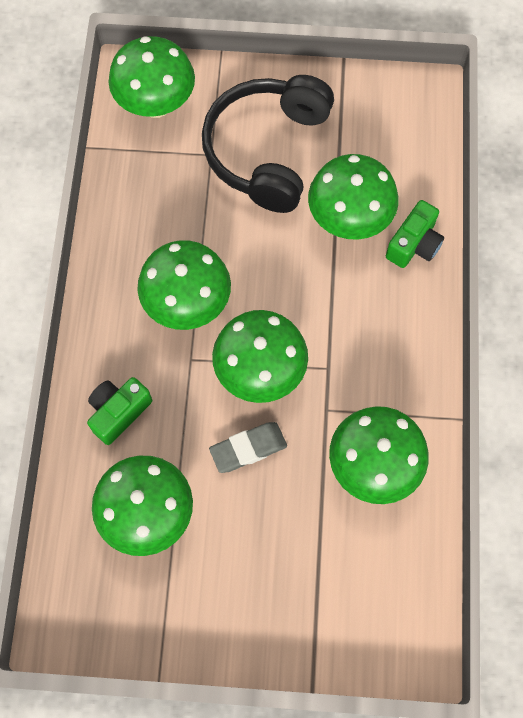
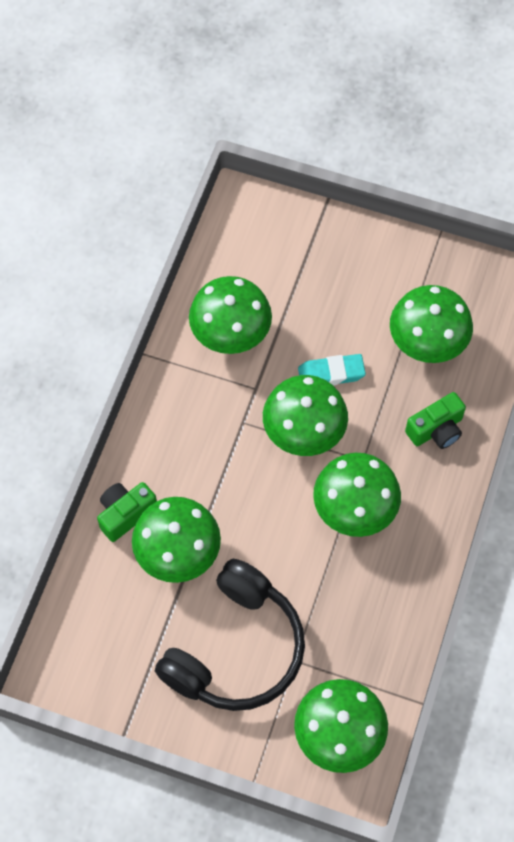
camera: 165 degrees left, 5 degrees down
(248, 448) = (331, 373): grey eraser -> turquoise eraser

